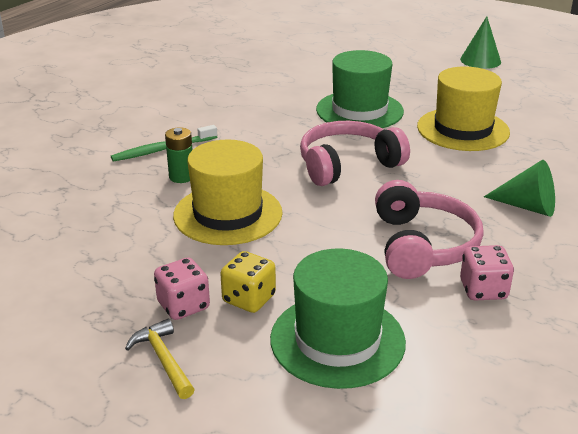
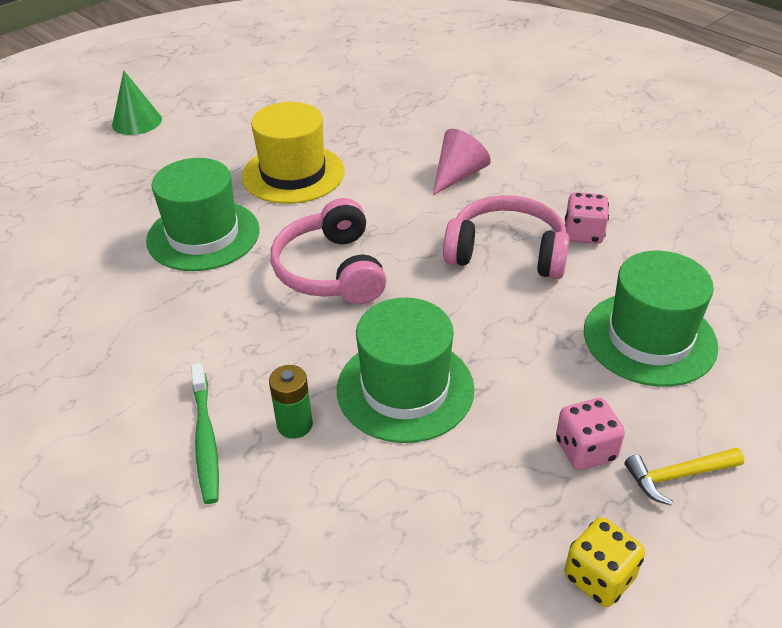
camera: 75 degrees left, 10 degrees up
(228, 214) = (405, 389): yellow hat -> green hat
(249, 299) = (579, 392): yellow dice -> yellow dice (599, 577)
(527, 206) = (458, 175): green cone -> pink cone

